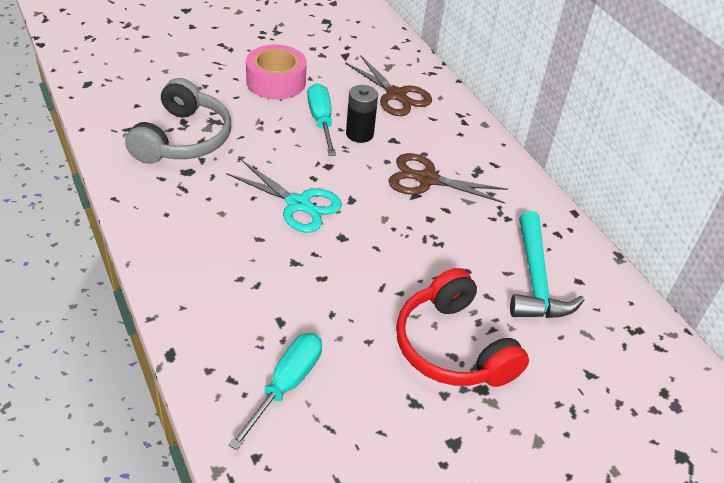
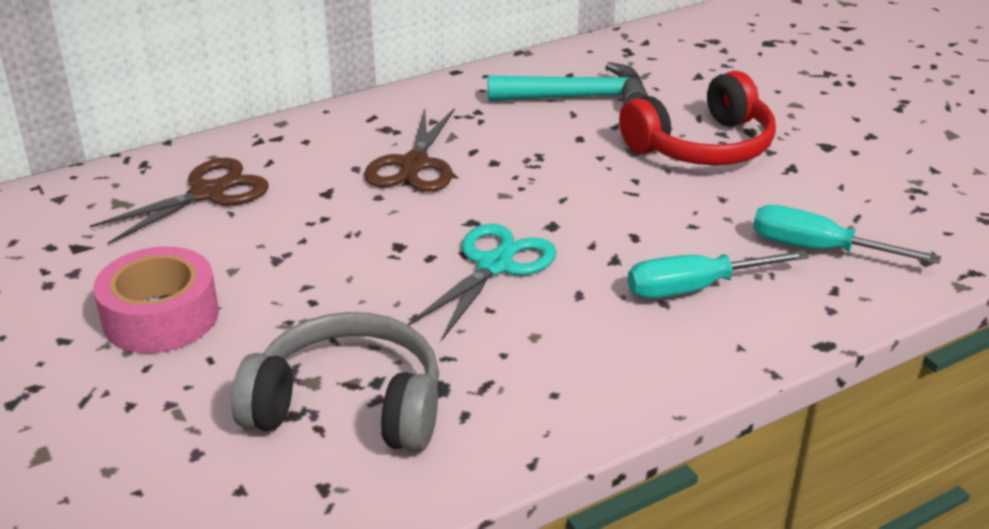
camera: 90 degrees left, 10 degrees down
(321, 120) = (281, 259): turquoise screwdriver -> turquoise screwdriver (693, 288)
(359, 134) = (315, 222): black battery -> none

